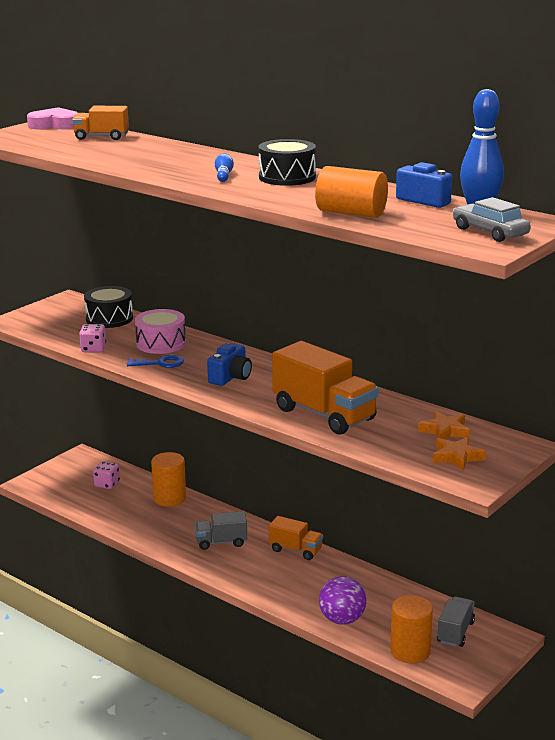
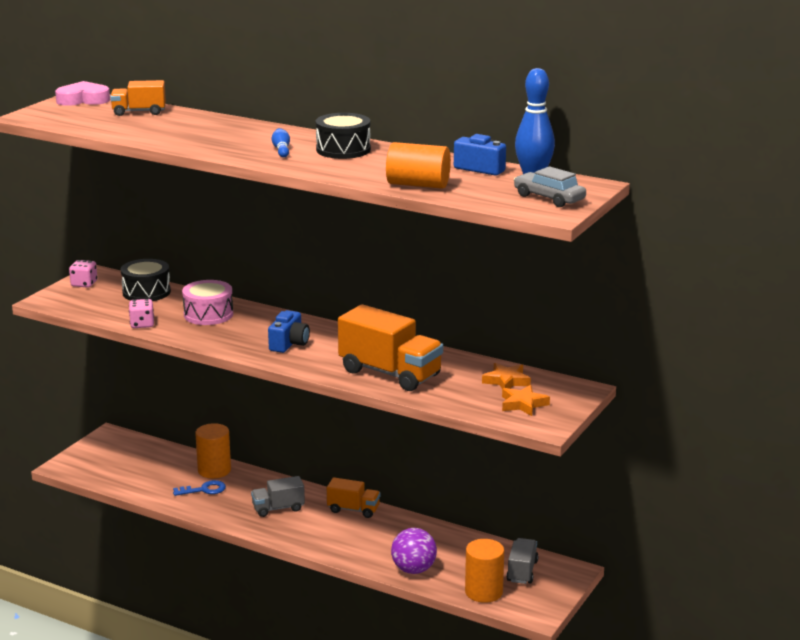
camera: 10 degrees left, 0 degrees up
(107, 484) = (145, 461): pink dice -> pink dice (84, 284)
(160, 363) = (215, 334): blue key -> blue key (204, 490)

